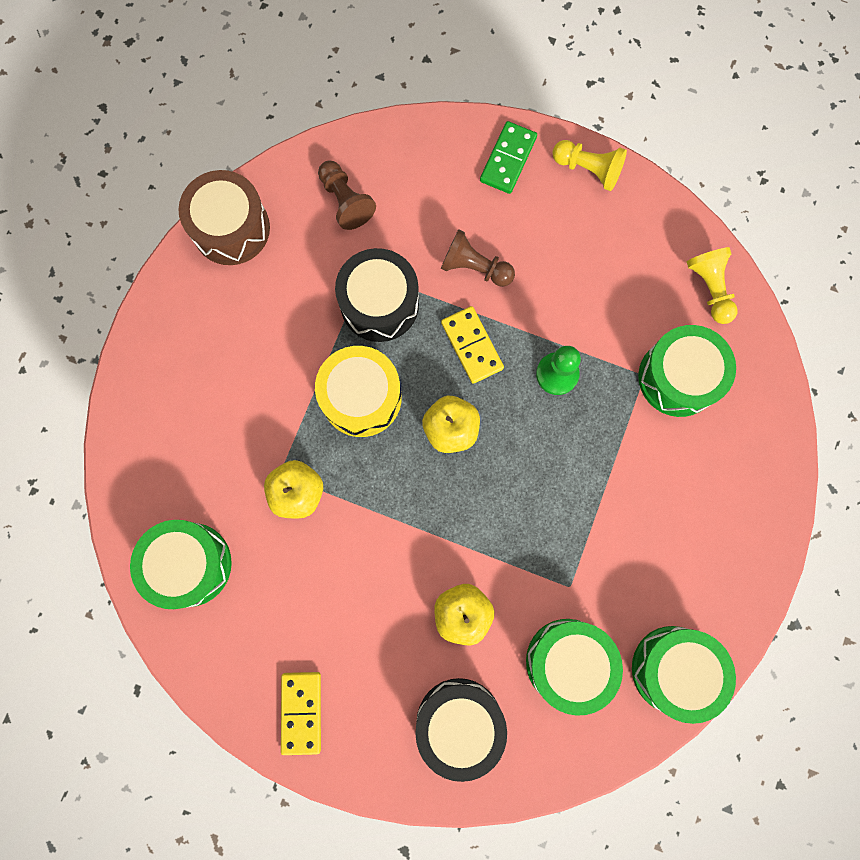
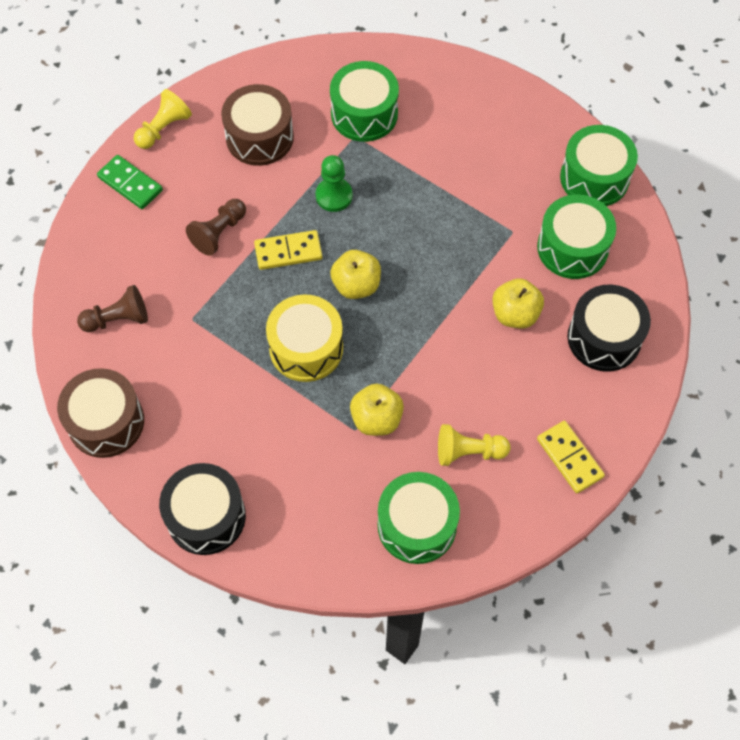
camera: 75 degrees left, 15 degrees down
(302, 712) = (570, 458): yellow domino -> yellow domino turned 45 degrees clockwise
(379, 304) = (225, 314): black drum -> black drum (206, 516)
(609, 272) = (259, 137): none -> brown drum
(710, 288) = (298, 73): yellow pawn -> yellow pawn (468, 452)

